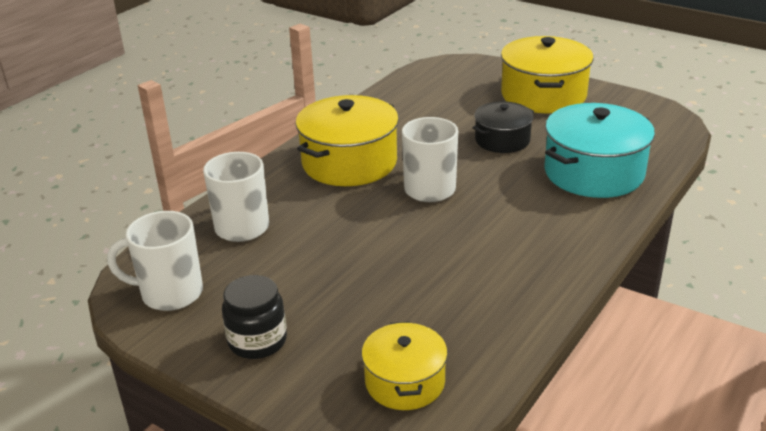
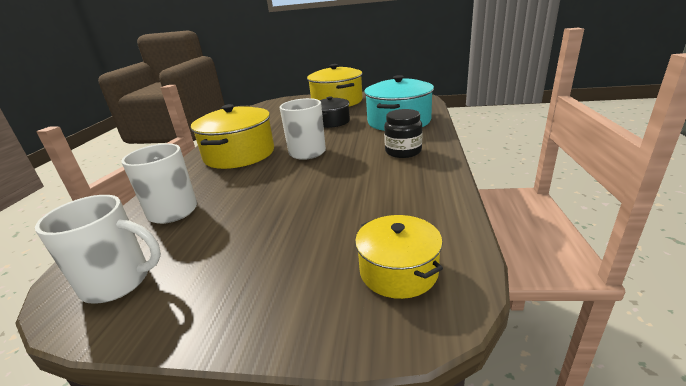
camera: 25 degrees left, 5 degrees down
(170, 293) = (118, 282): white mug -> white mug turned 150 degrees counterclockwise
(257, 341) = (235, 290): black jar -> black jar (403, 151)

